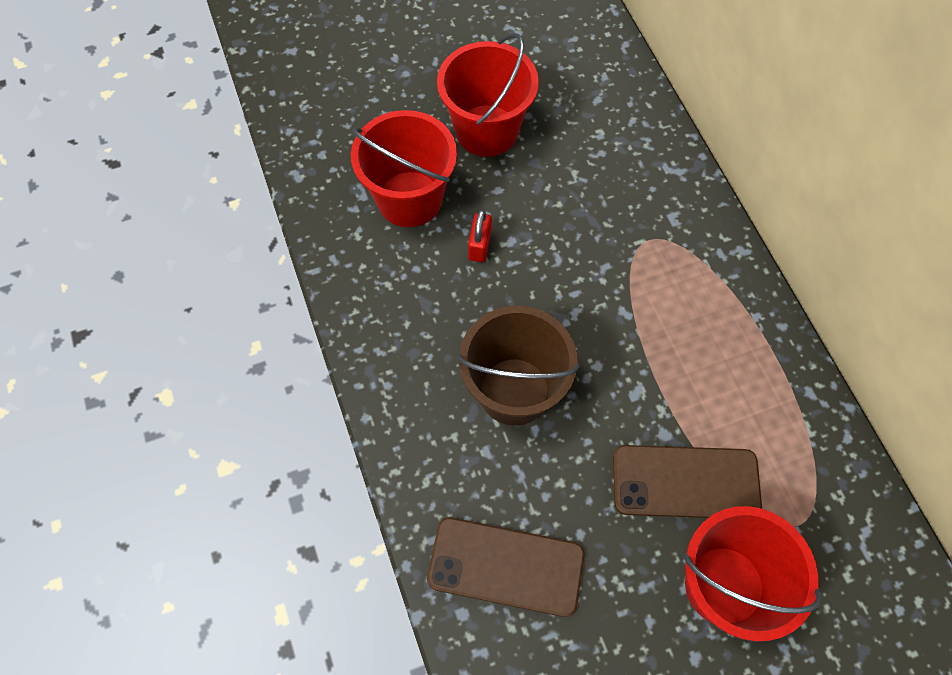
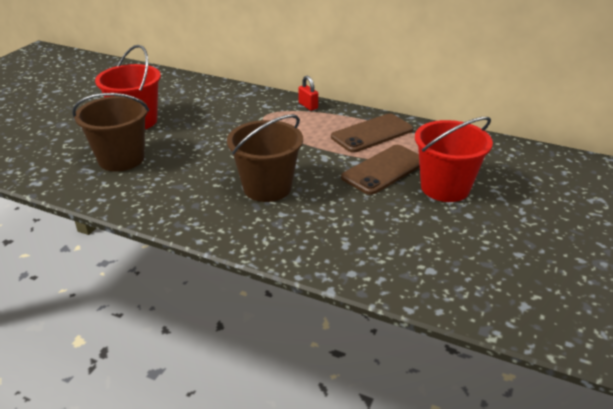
camera: 45 degrees left, 30 degrees down
(409, 199) = (121, 159): red bucket -> brown bucket
(479, 246) = (183, 155): red padlock -> red padlock (308, 106)
(506, 566) = (348, 243): brown phone -> brown phone (372, 133)

